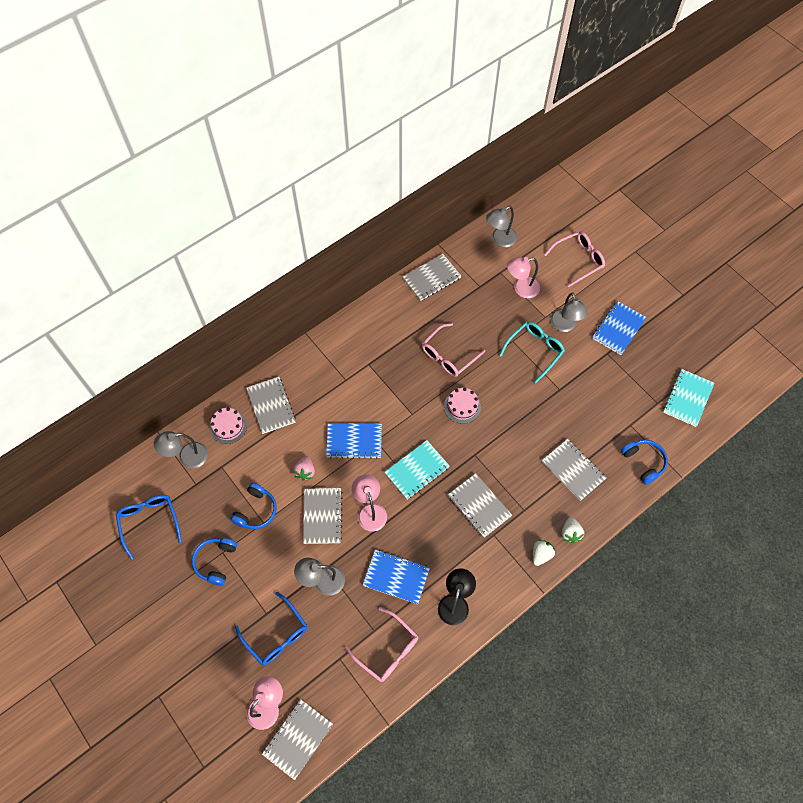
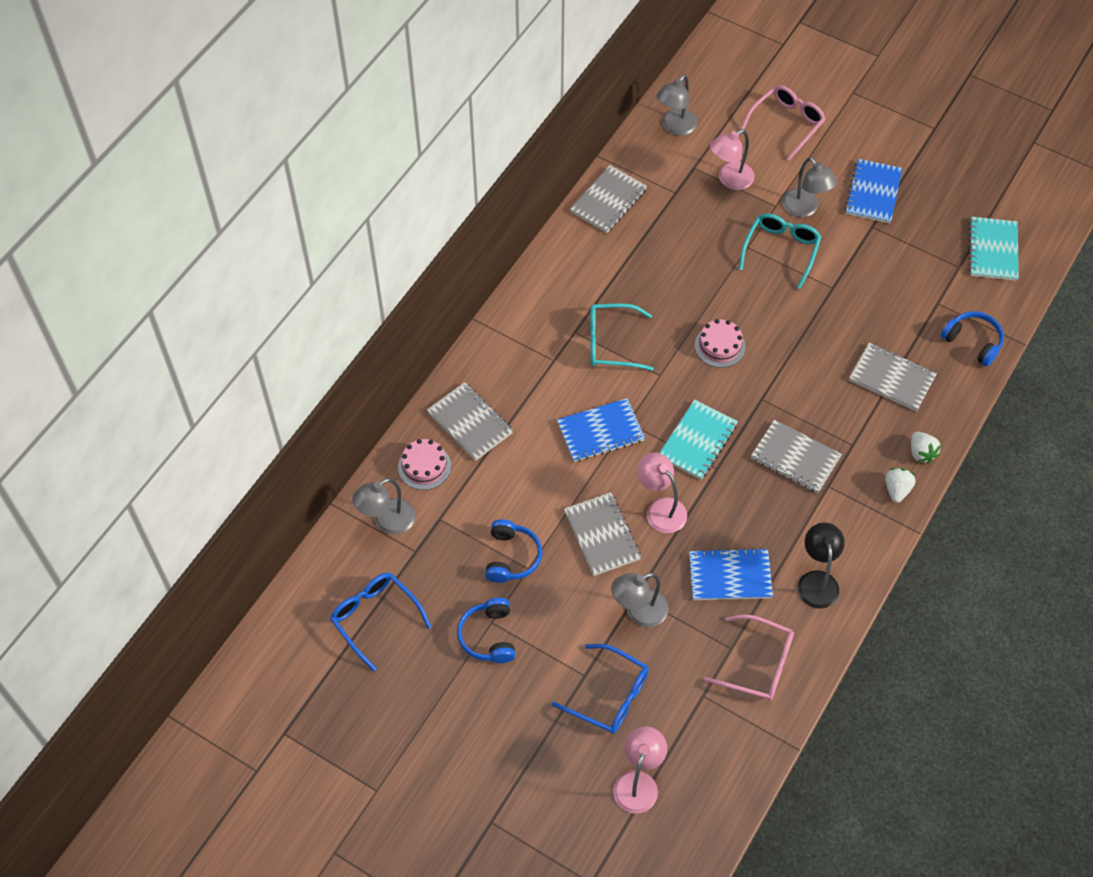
camera: 20 degrees left, 5 degrees down
(298, 739) = (695, 806): grey notebook -> none
(305, 471) = (554, 488): pink strawberry -> none
(389, 380) = (611, 343): none -> turquoise glasses
(448, 356) = (674, 290): pink glasses -> none

